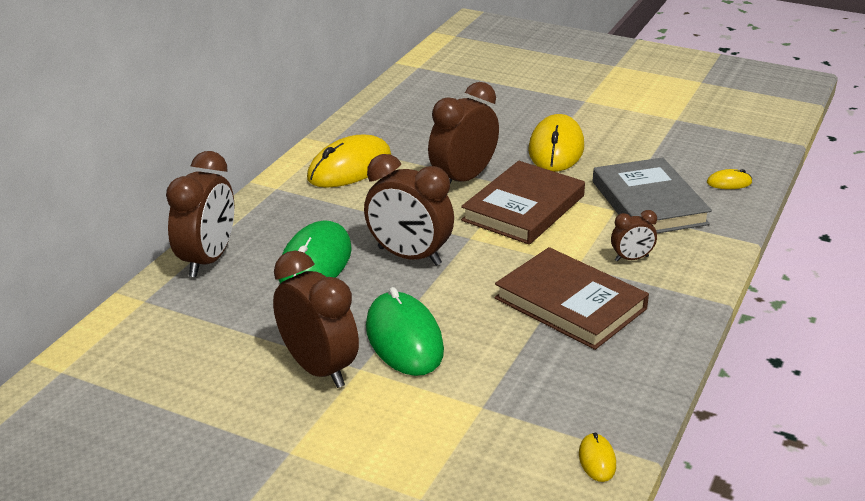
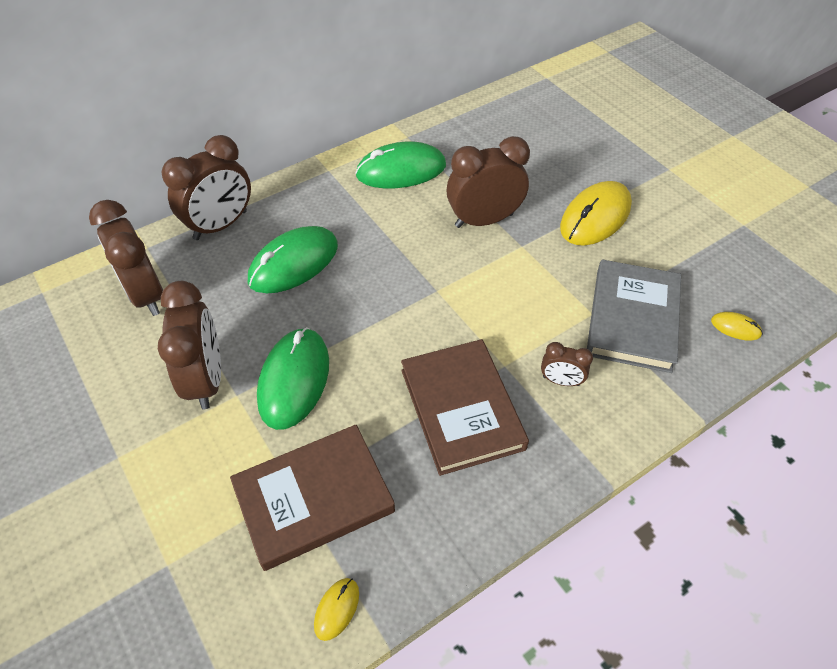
camera: 30 degrees right, 20 degrees up
(350, 168) = (401, 170): yellow mouse -> green mouse
(409, 256) = (370, 289): brown clock -> brown clock (146, 294)
(523, 208) = (510, 276): brown book -> brown book (314, 498)

